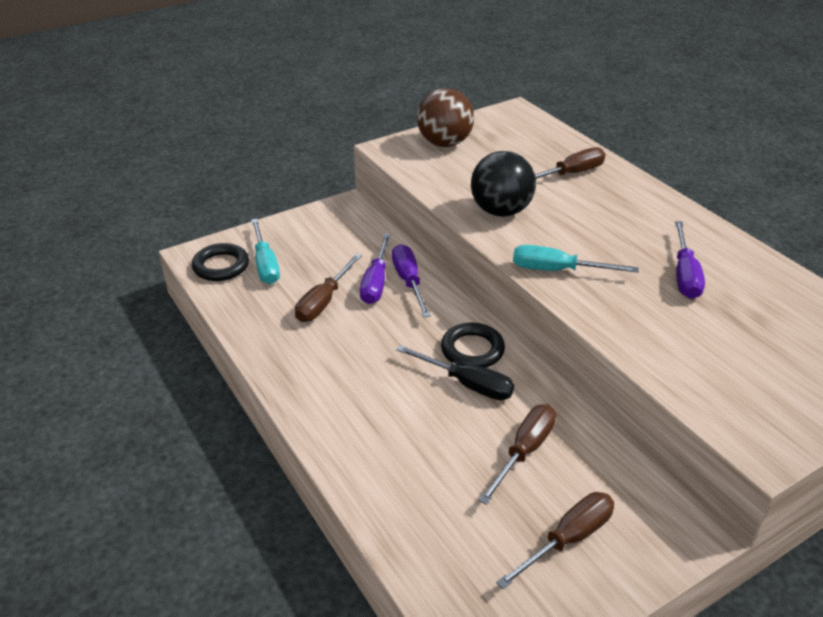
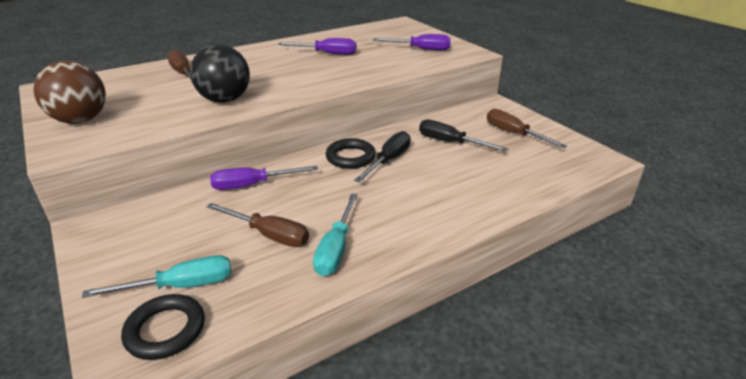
camera: 90 degrees left, 5 degrees down
(376, 282) = (247, 203): purple screwdriver -> purple screwdriver (421, 49)
(524, 451) = (450, 142): brown screwdriver -> black screwdriver
(557, 270) = (314, 85): turquoise screwdriver -> turquoise screwdriver (336, 248)

